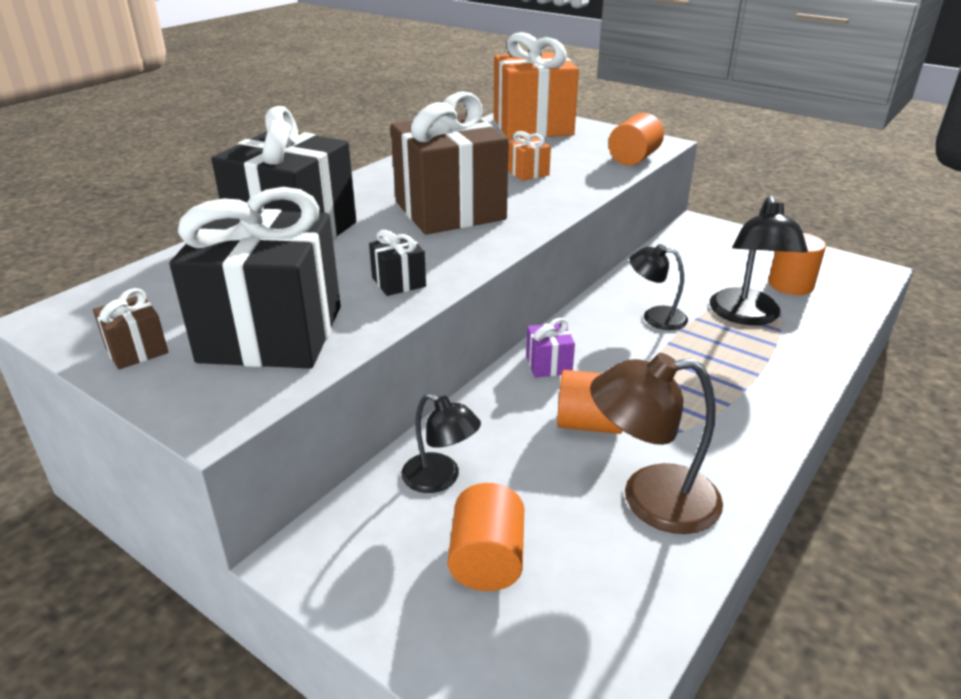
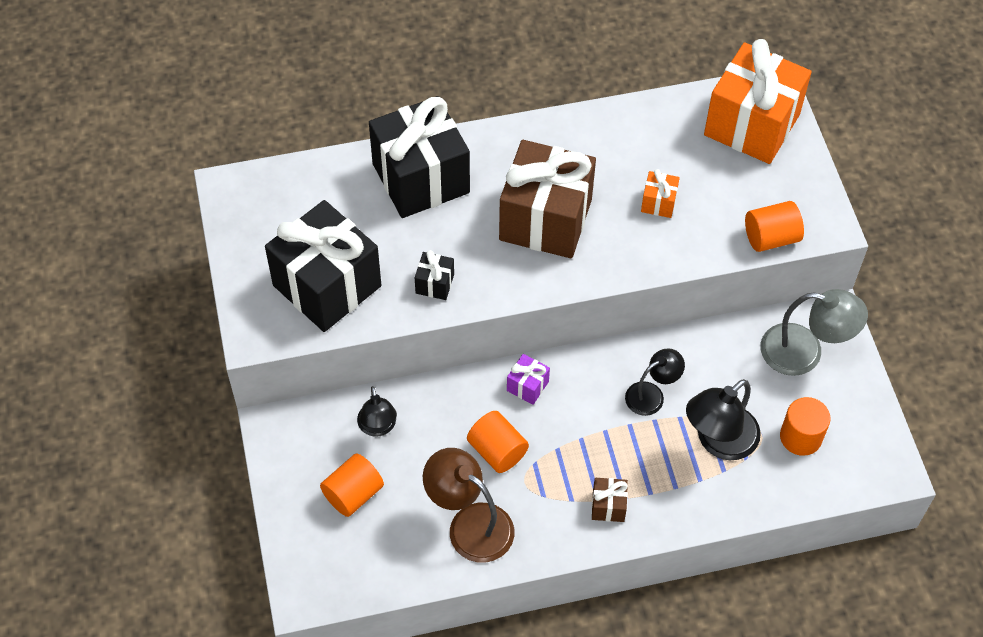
camera: 40 degrees right, 25 degrees up
(136, 350) = (253, 252): brown gift -> brown gift (608, 506)
(655, 317) = (651, 395): black lamp -> black lamp turned 90 degrees clockwise
(714, 246) = (804, 352): none -> grey lamp

